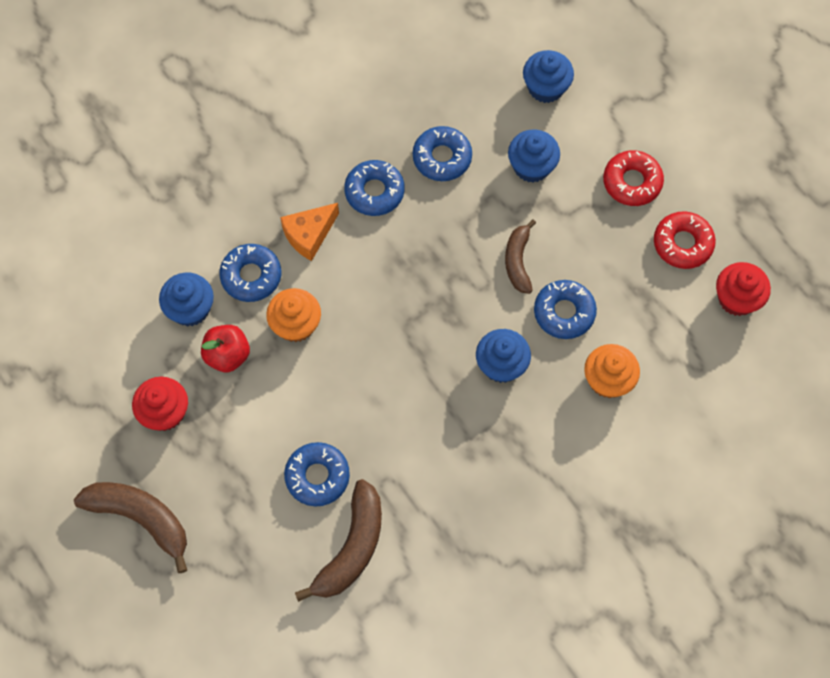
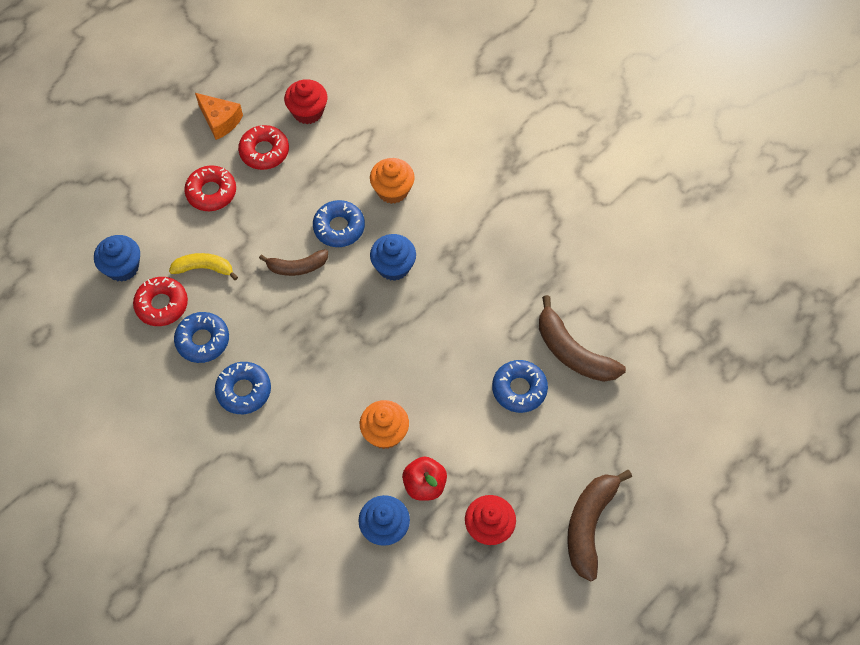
camera: 100 degrees left, 5 degrees down
(251, 276) = (343, 481): blue donut -> none
(309, 235) = (295, 438): orange cheese -> orange cheese (220, 120)
(352, 548) = (572, 352): brown banana -> brown banana turned 150 degrees counterclockwise
(493, 122) = (162, 305): none -> red donut
(531, 166) = (204, 268): blue cupcake -> yellow banana

